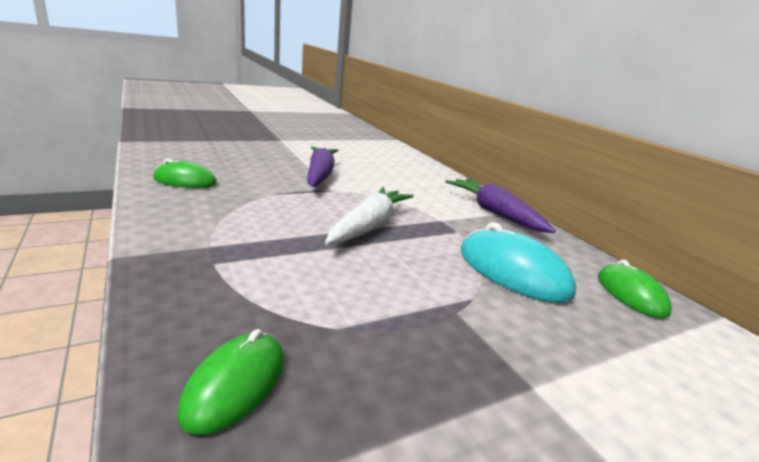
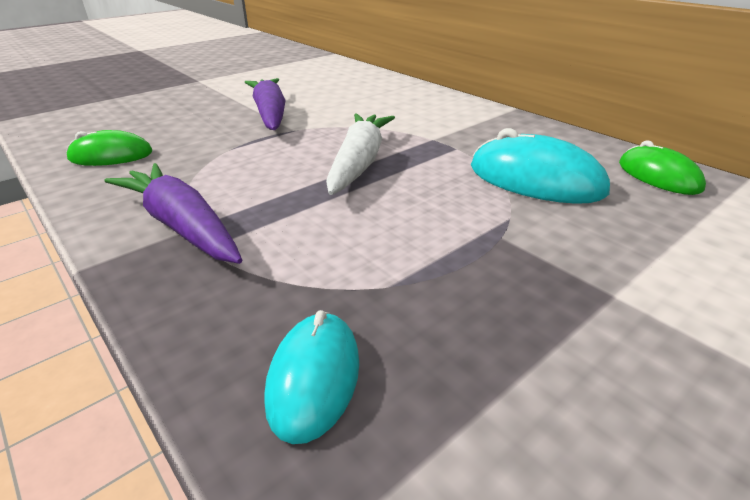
camera: 10 degrees left, 10 degrees up
(235, 384) = (314, 377): green mouse -> turquoise mouse
(495, 213) = (484, 118): purple carrot -> purple carrot (182, 226)

